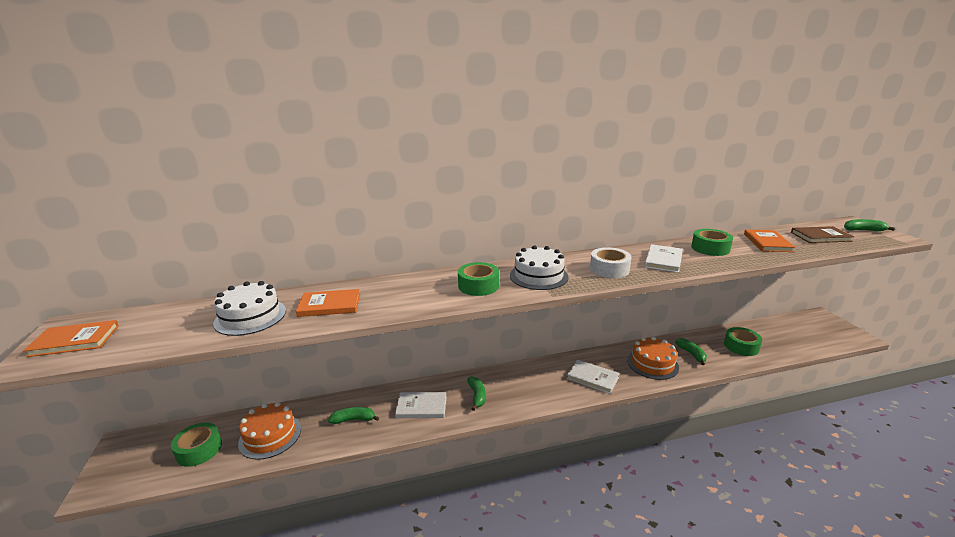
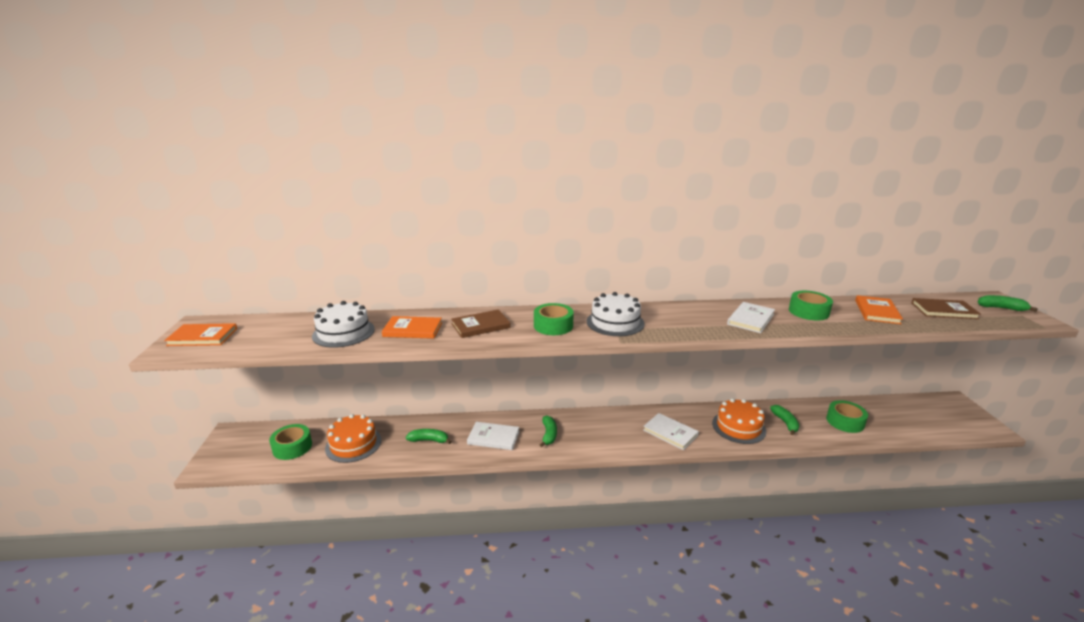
camera: 10 degrees right, 0 degrees up
(403, 293) = (480, 326): none -> brown book
(609, 269) = (689, 323): white tape -> none

